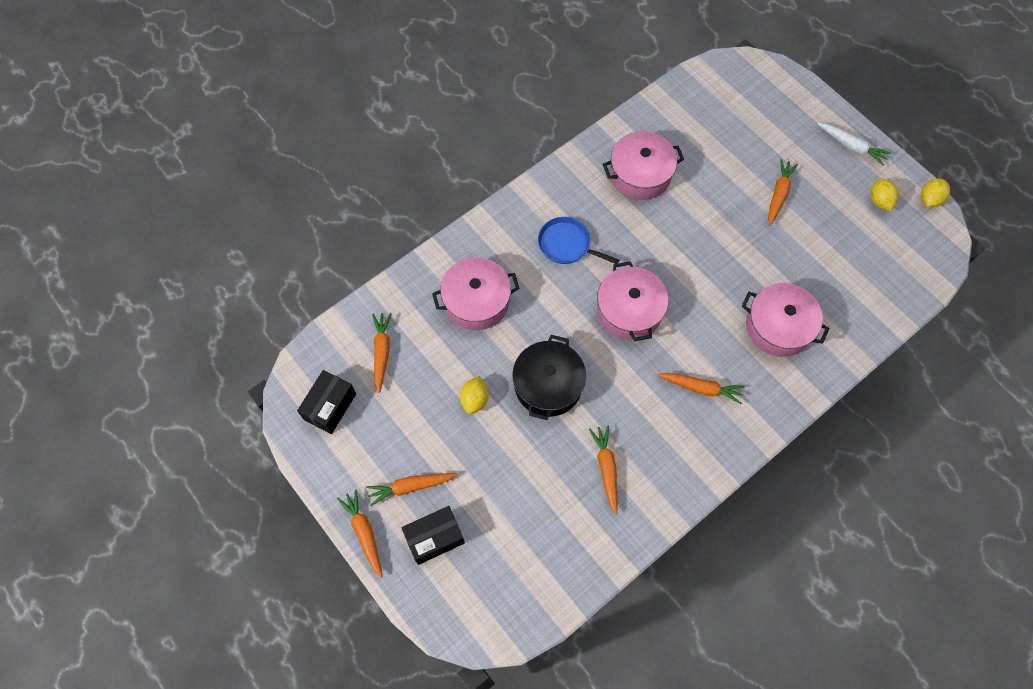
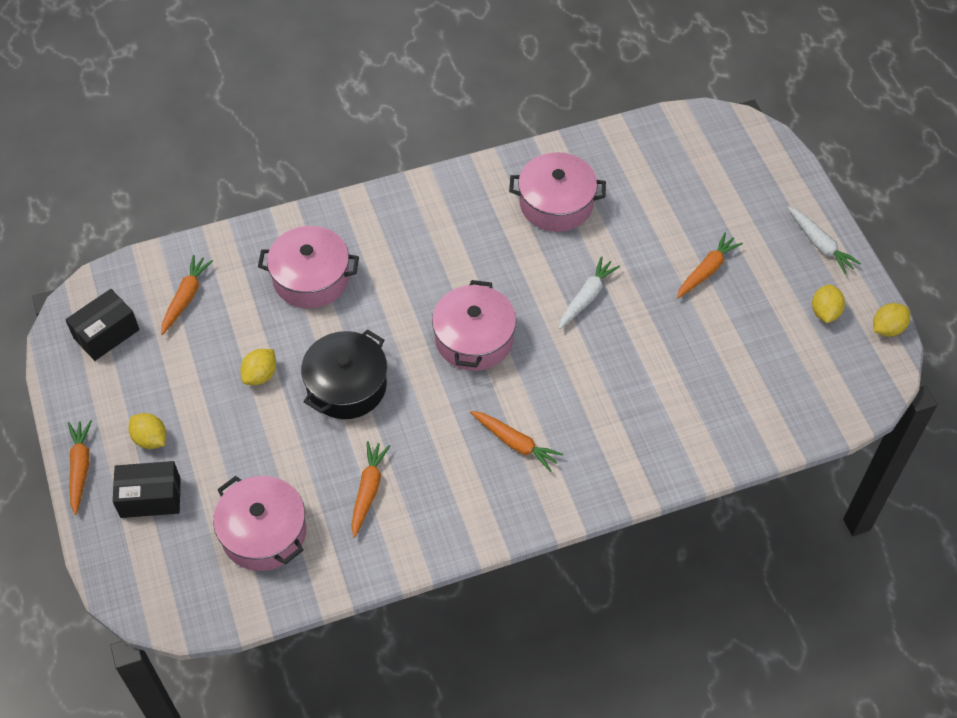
camera: 20 degrees right, 10 degrees down
(410, 487) = (150, 439): orange carrot -> yellow lemon
(567, 244) = (438, 251): blue pan -> none
(699, 246) = (586, 297): none -> white carrot
(778, 327) = (636, 408): pink pot -> pink pot (264, 533)

